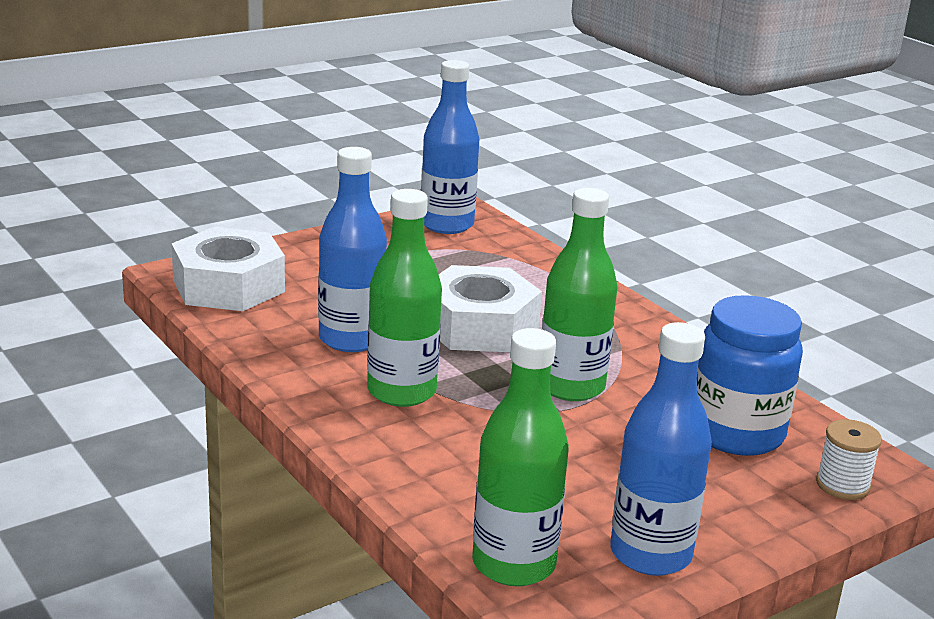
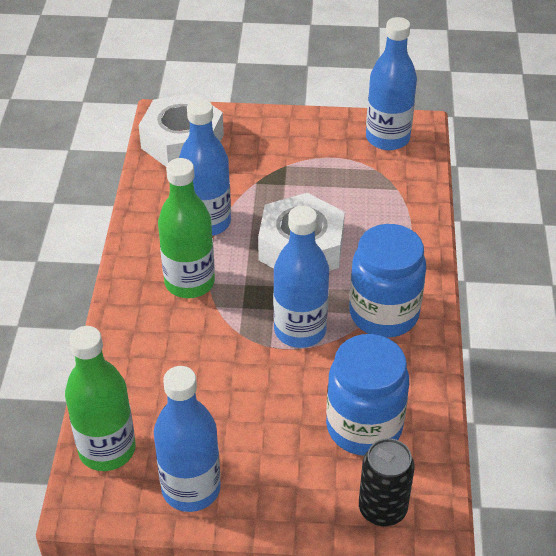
camera: 40 degrees right, 20 degrees up
(571, 387) = (300, 330): green bottle -> blue bottle
(630, 346) = (384, 314): none -> blue jar
(842, 485) = (382, 509): white spool -> black can

